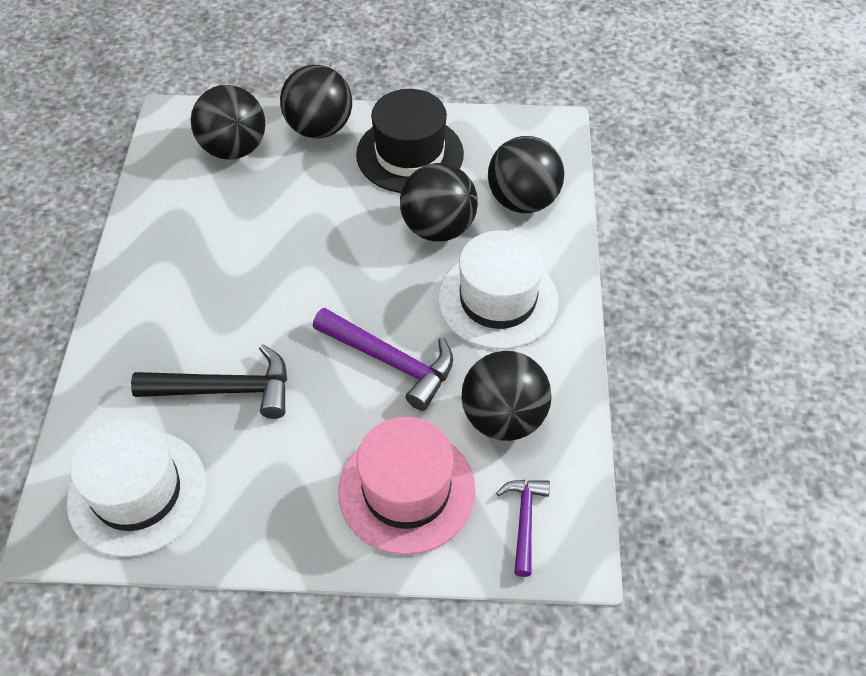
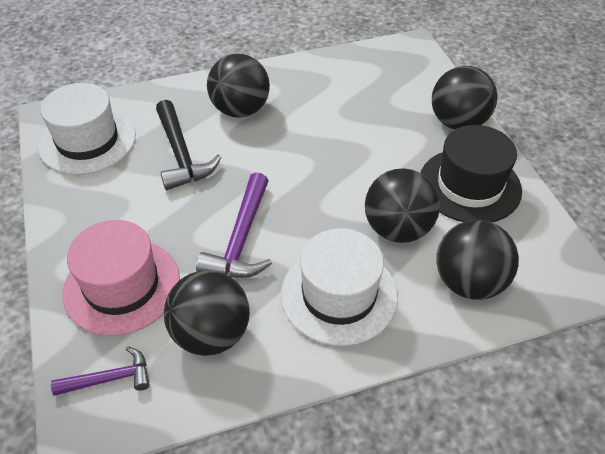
camera: 70 degrees right, 5 degrees down
(234, 149) = (403, 85): black ball -> black ball (240, 110)

